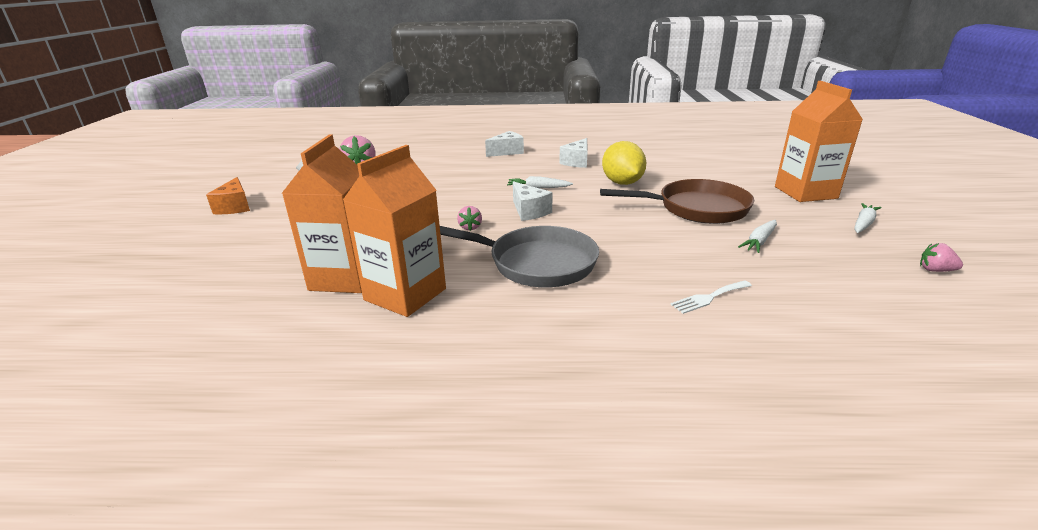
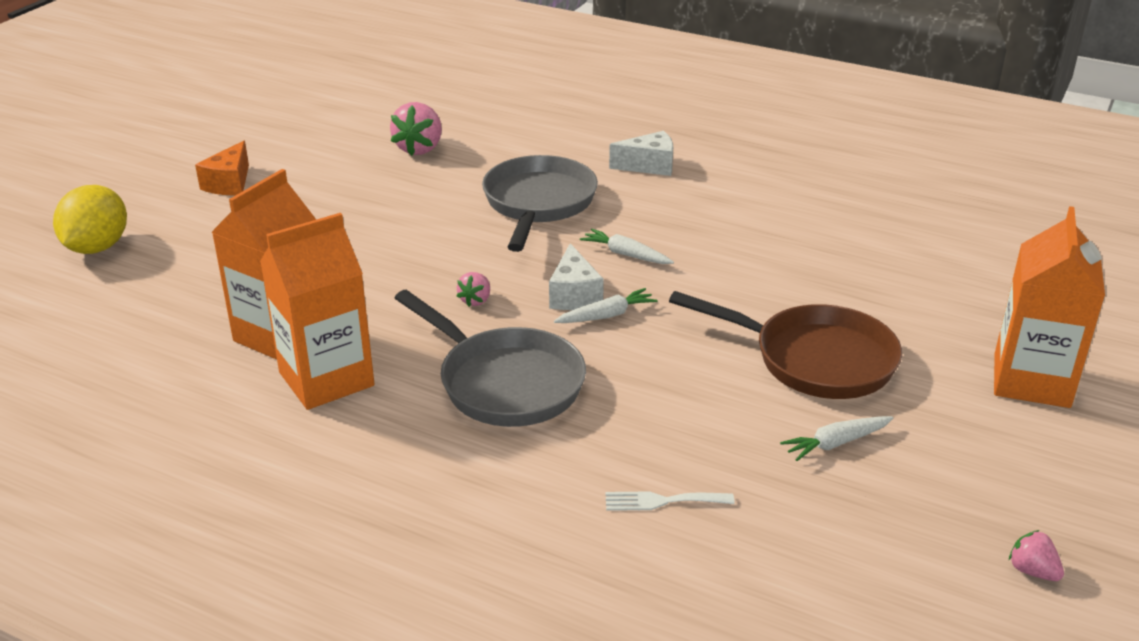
camera: 25 degrees right, 5 degrees up
(461, 177) = (538, 204): none -> grey pan
(577, 162) = (735, 216): white cheese -> none
(622, 183) = (759, 278): yellow lemon -> yellow lemon (97, 247)
(863, 223) = (1042, 465): white carrot -> white carrot (606, 315)

